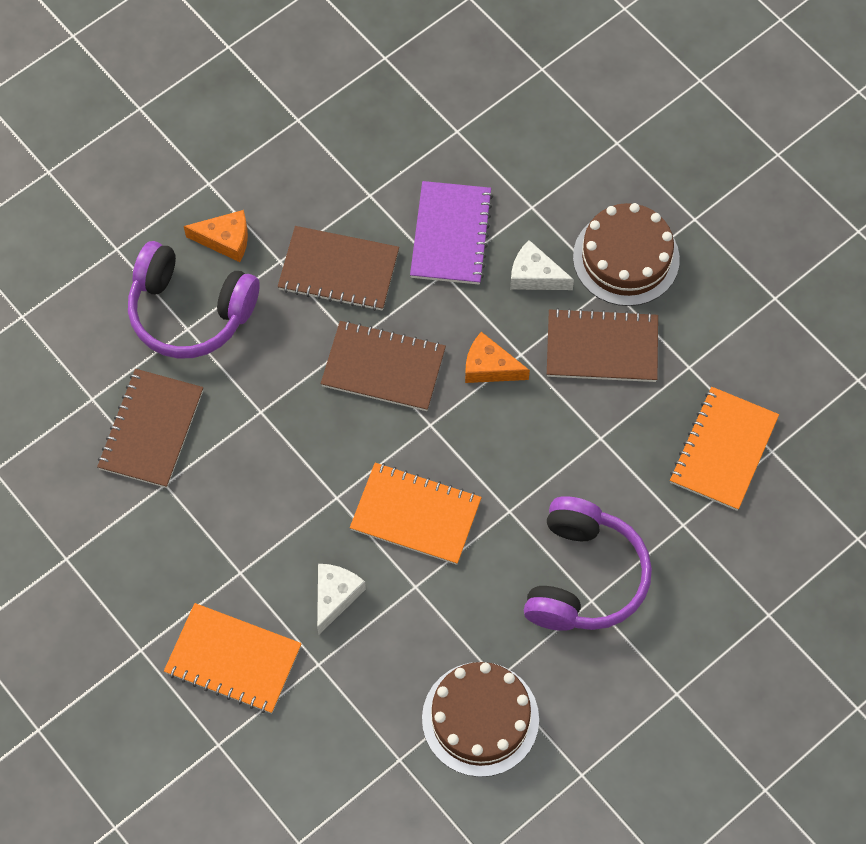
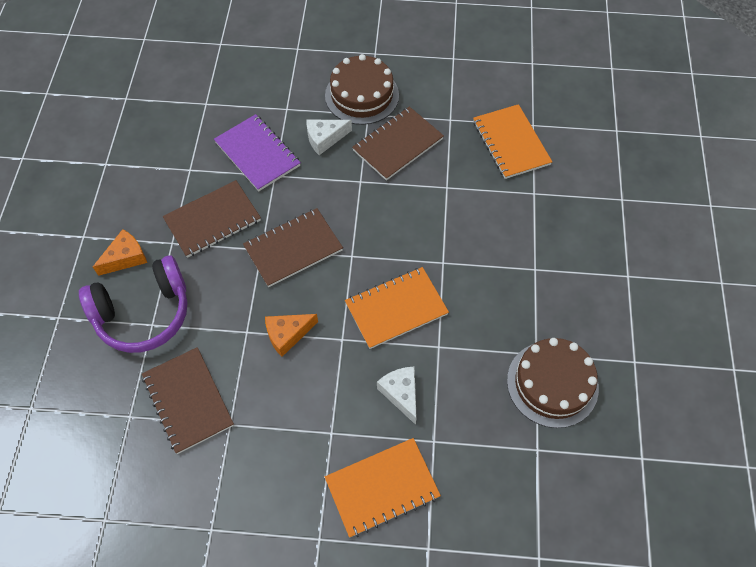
camera: 45 degrees left, 5 degrees down
(489, 367) = (351, 201): orange cheese -> orange cheese (287, 335)
(583, 577) = (517, 261): purple headphones -> none

